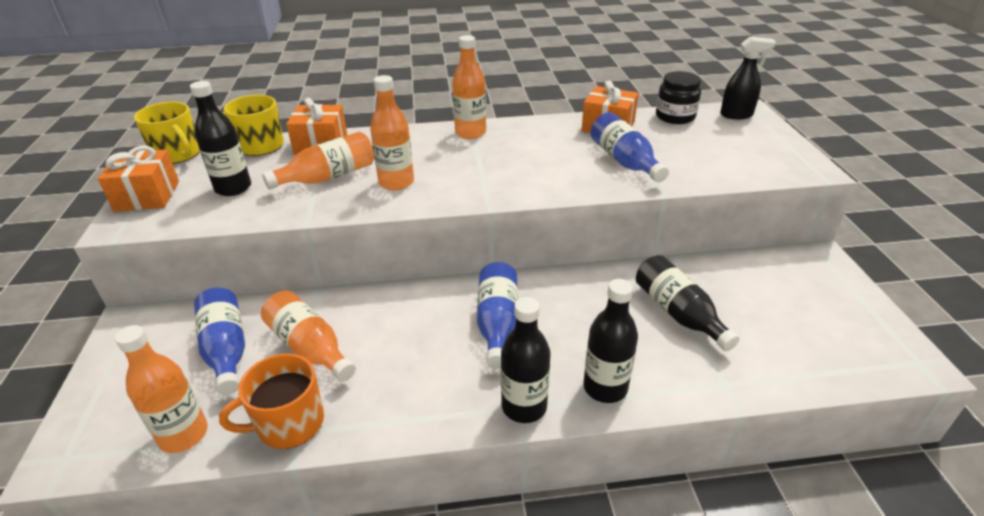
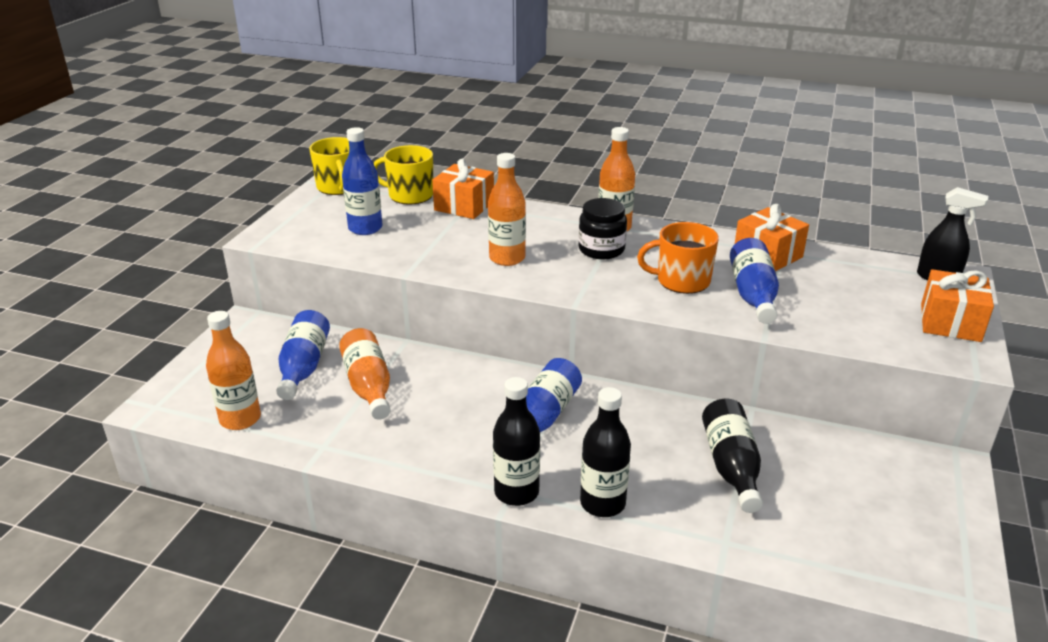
camera: 25 degrees right, 5 degrees down
(147, 196) = (295, 218): orange gift -> orange gift (950, 322)
(233, 188) = (365, 228): black bottle -> blue bottle
(289, 423) = (319, 438): orange mug -> orange mug (681, 281)
(328, 177) = (451, 238): orange bottle -> none
(675, 116) = (858, 262): black jar -> black jar (601, 249)

